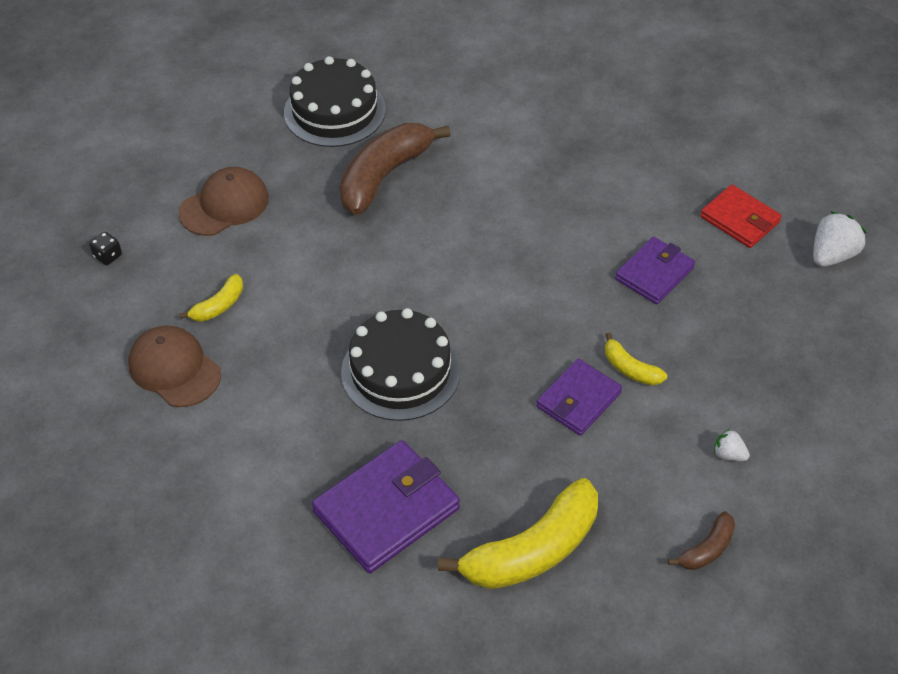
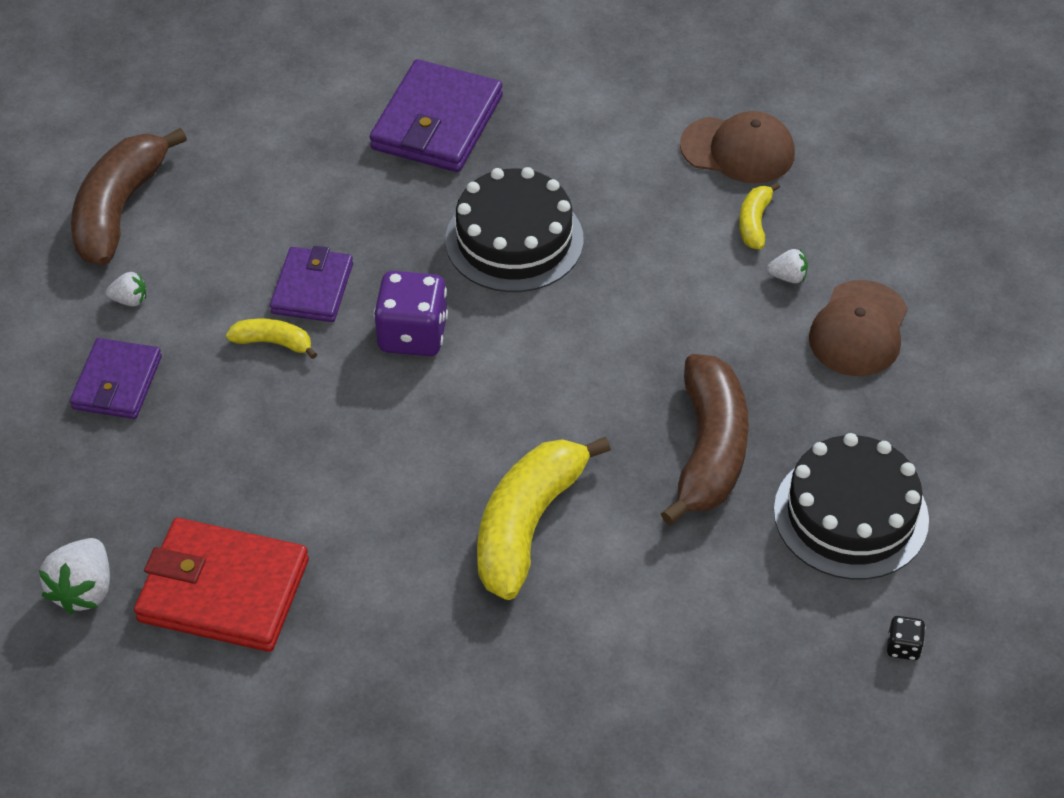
camera: 150 degrees right, 0 degrees up
(108, 256) = (920, 221): black dice -> black dice (903, 647)
(234, 258) = (788, 277): none -> white strawberry
(524, 330) = (413, 335): none -> purple dice
(532, 551) = (283, 145): yellow banana -> yellow banana (527, 524)
(654, 273) = (299, 466): purple wallet -> purple wallet (117, 383)
(707, 549) = (119, 209): brown banana -> brown banana, size x2.10
(740, 219) = (223, 590): red wallet -> red wallet, size x1.58

